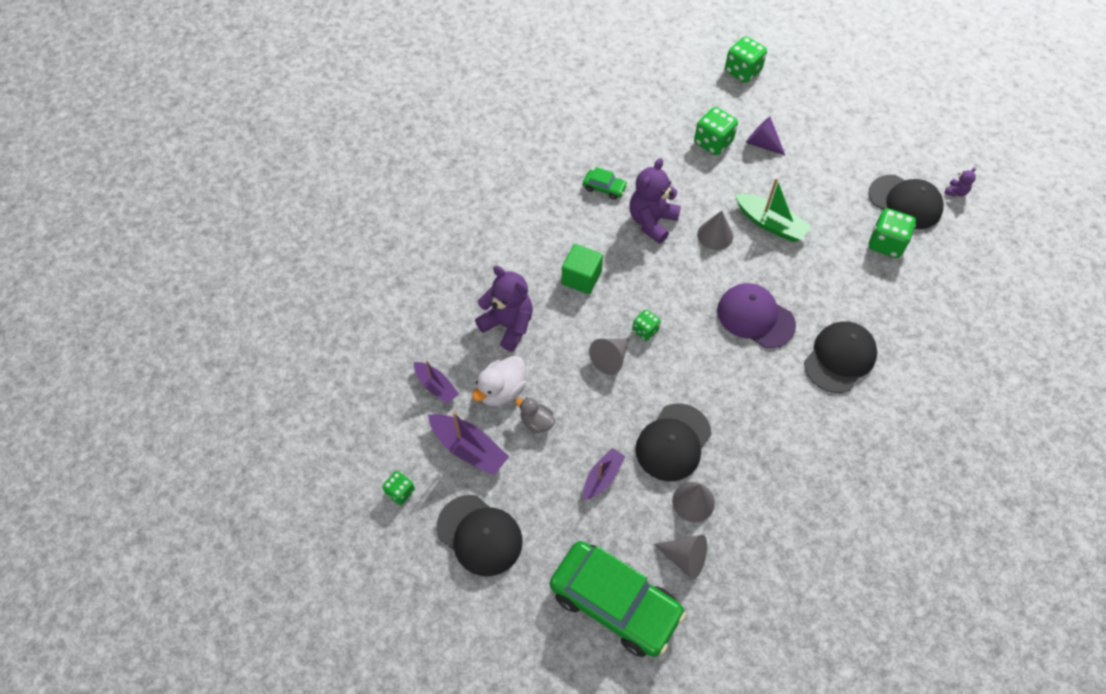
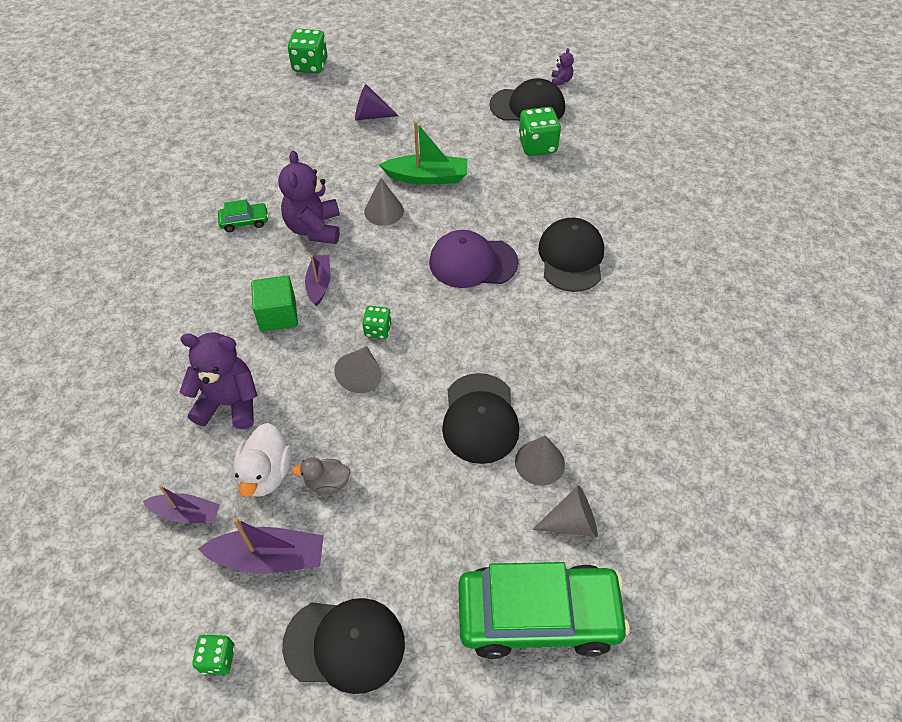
camera: 35 degrees left, 5 degrees down
(602, 477) = (435, 495): purple boat -> purple boat (319, 284)
(713, 142) = (325, 134): green dice -> none

